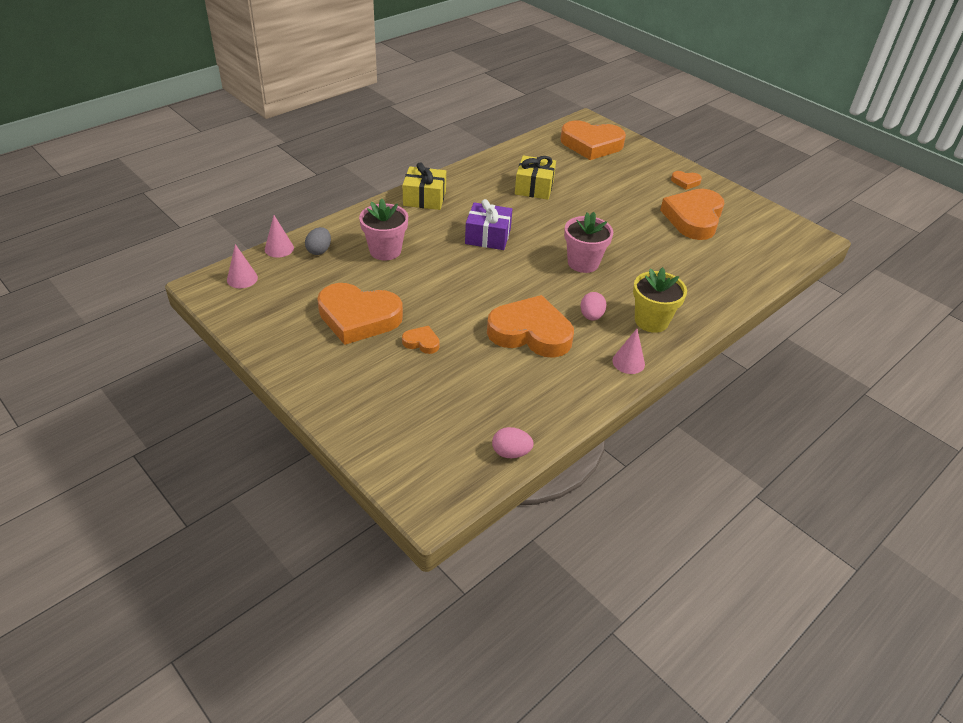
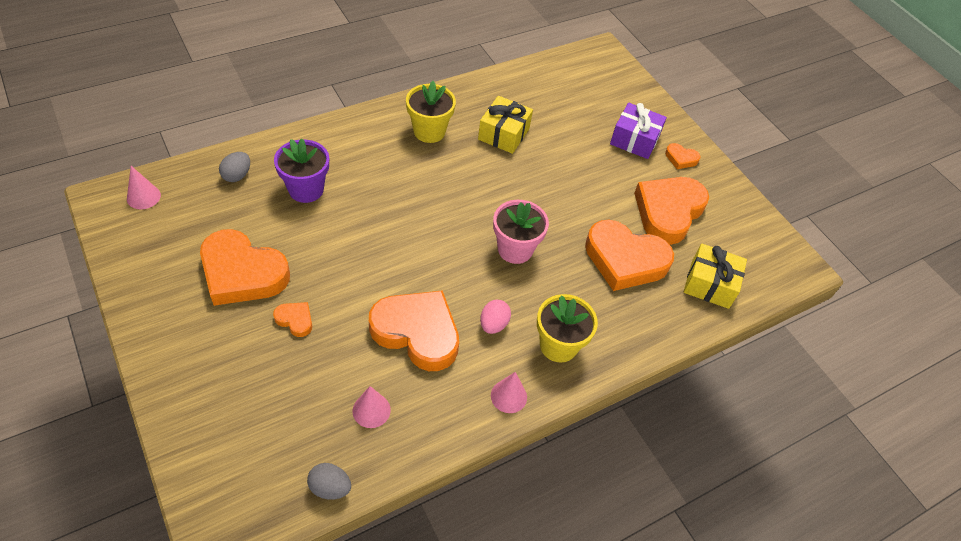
camera: 10 degrees right, 10 degrees up
(279, 248) = (196, 164): pink cone -> pink cone (371, 410)
(385, 251) = (306, 189): pink flower pot -> purple flower pot
(424, 198) = (377, 126): yellow gift -> yellow gift (710, 284)
(471, 195) = (429, 131): none -> yellow flower pot
(488, 236) = (424, 192): purple gift -> purple gift (634, 140)
(511, 453) = (330, 487): pink egg -> grey egg
(591, 144) = (594, 86): orange heart -> orange heart (625, 260)

